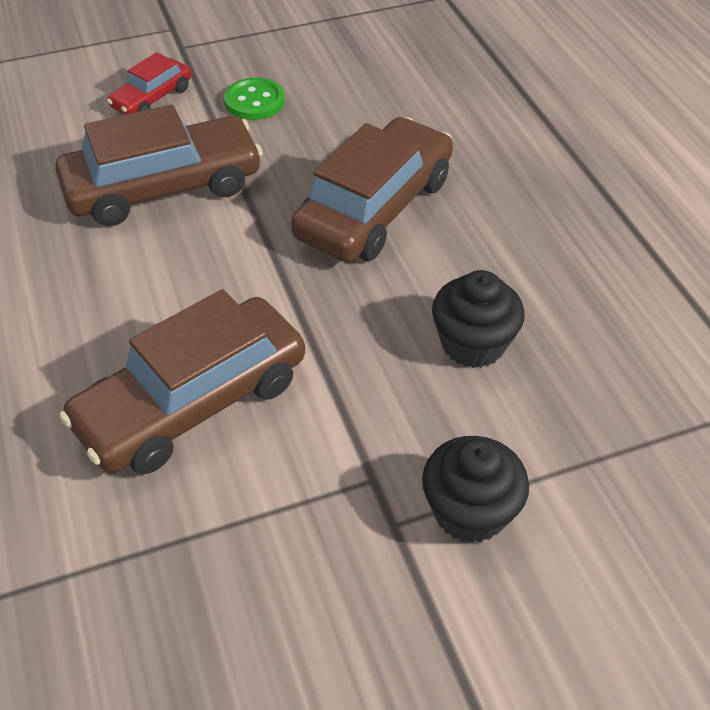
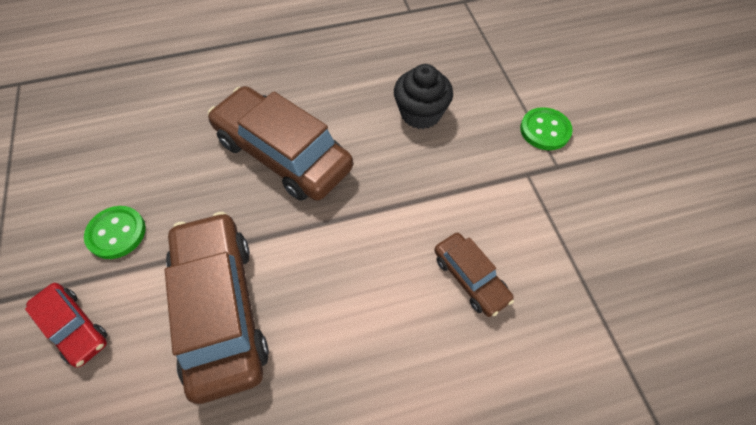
camera: 85 degrees left, 10 degrees up
(192, 402) = (470, 278): brown car -> brown car, size x0.51
(469, 511) = (545, 130): black cupcake -> green button

